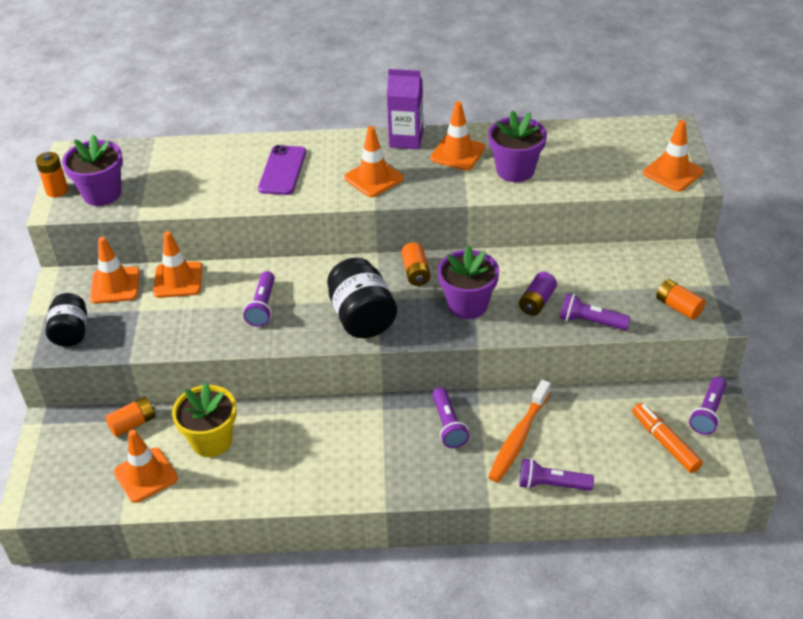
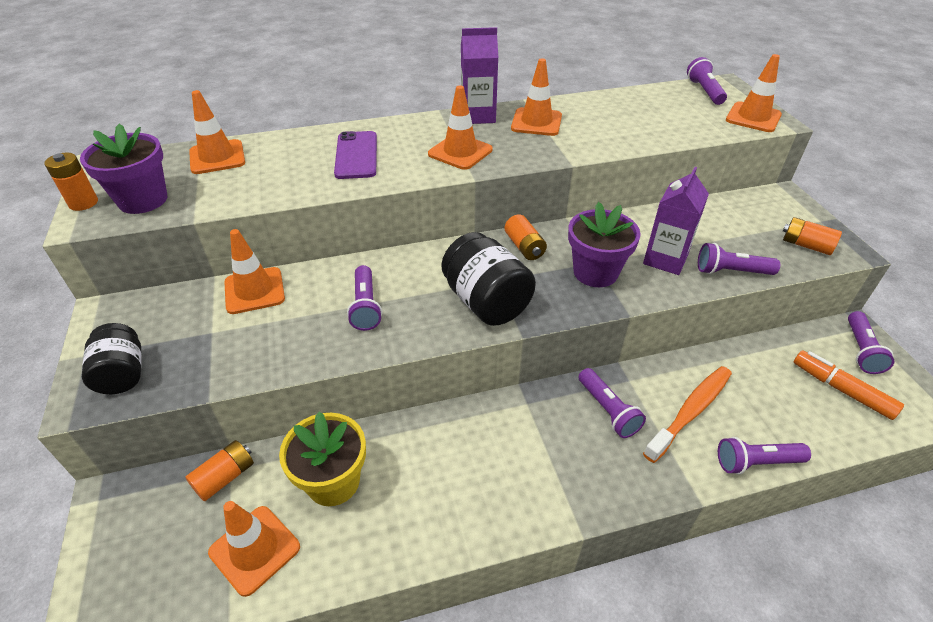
camera: 15 degrees left, 0 degrees up
(115, 285) = (176, 307): orange traffic cone -> orange traffic cone (217, 157)
(515, 170) = (602, 131): purple flower pot -> none
(518, 438) = (690, 412): orange toothbrush -> orange toothbrush turned 150 degrees counterclockwise
(537, 302) = (665, 259): purple battery -> purple carton
(645, 134) = (704, 91): none -> purple flashlight

